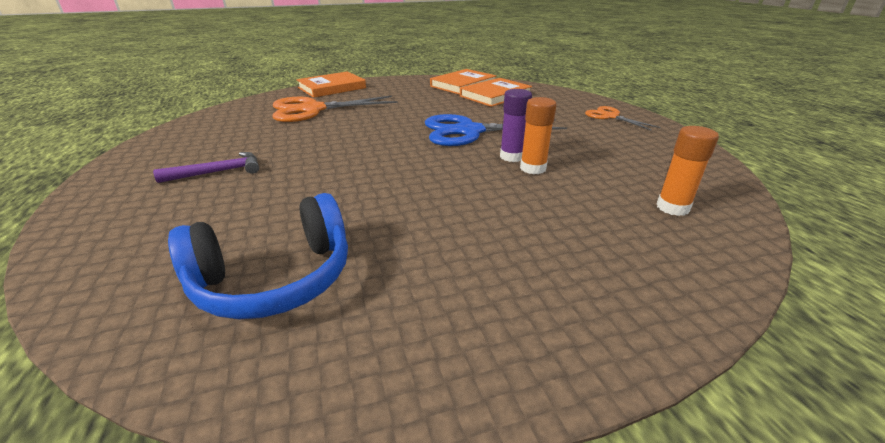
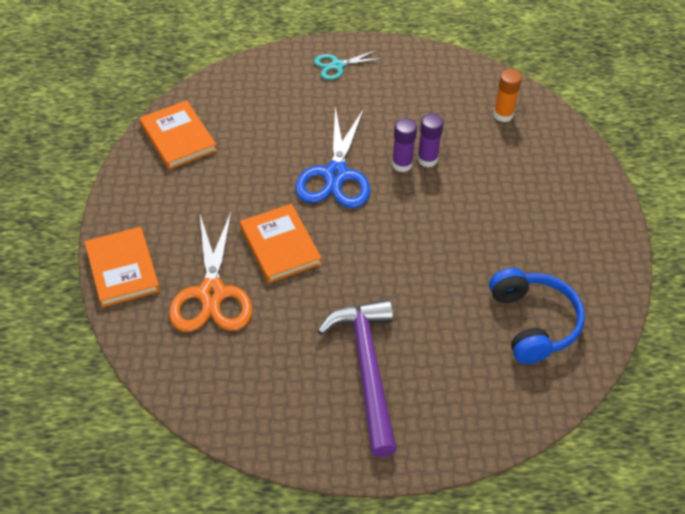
camera: 75 degrees left, 20 degrees up
(218, 172) = (367, 369): purple hammer -> purple hammer, size x1.97
(495, 95) = (234, 123): orange book -> orange book (280, 246)
(533, 168) = (427, 159): orange glue stick -> purple glue stick
(610, 116) = (337, 65): orange scissors -> turquoise scissors

